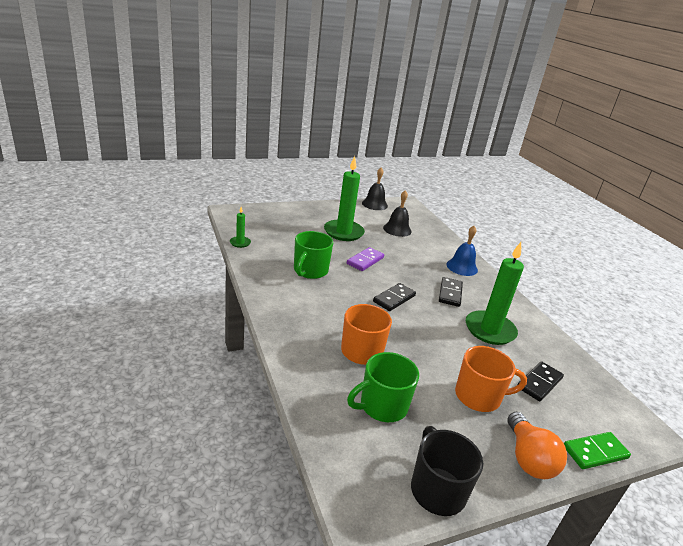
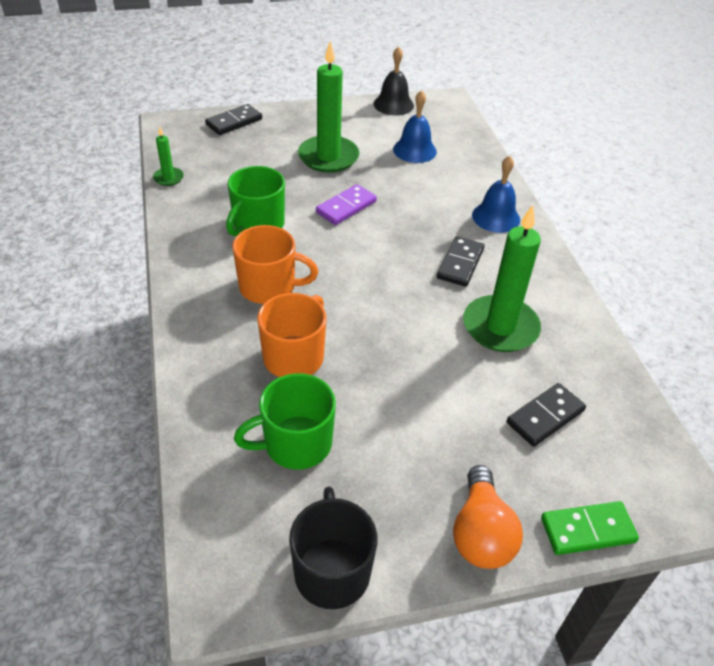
camera: 10 degrees right, 15 degrees up
(394, 299) = (369, 272): black domino -> black domino (234, 122)
(397, 229) = (414, 150): black bell -> blue bell
(479, 396) = (443, 435): orange mug -> orange mug (269, 287)

